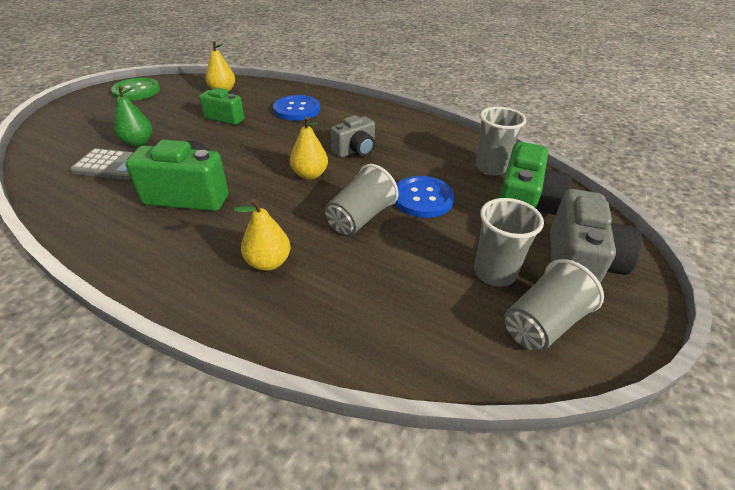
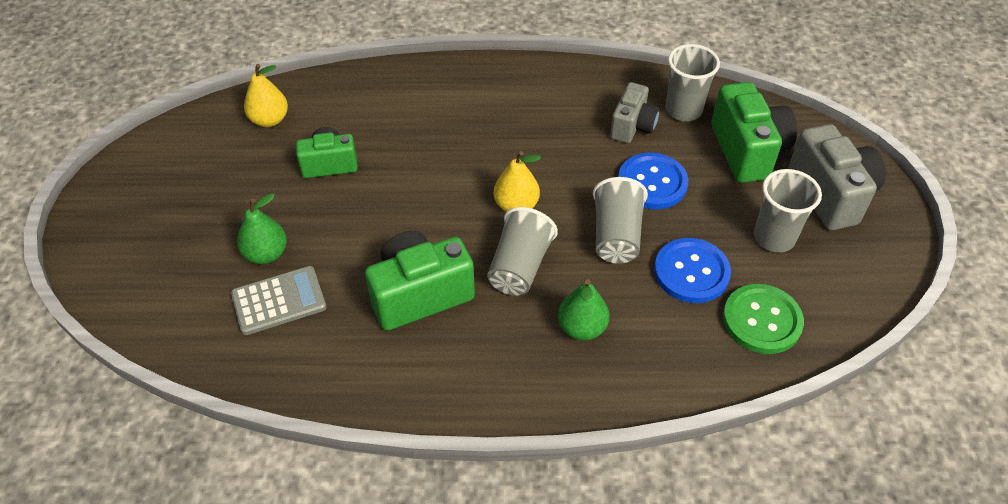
camera: 30 degrees left, 10 degrees up
(136, 91) = (147, 172): green button -> green button (762, 320)
(268, 262) = (582, 328): yellow pear -> green pear
(296, 109) = (402, 113): blue button -> blue button (691, 272)
(355, 150) = (531, 148): grey camera -> grey camera (632, 126)
(542, 323) = (840, 268): grey cup -> grey cup (519, 267)

